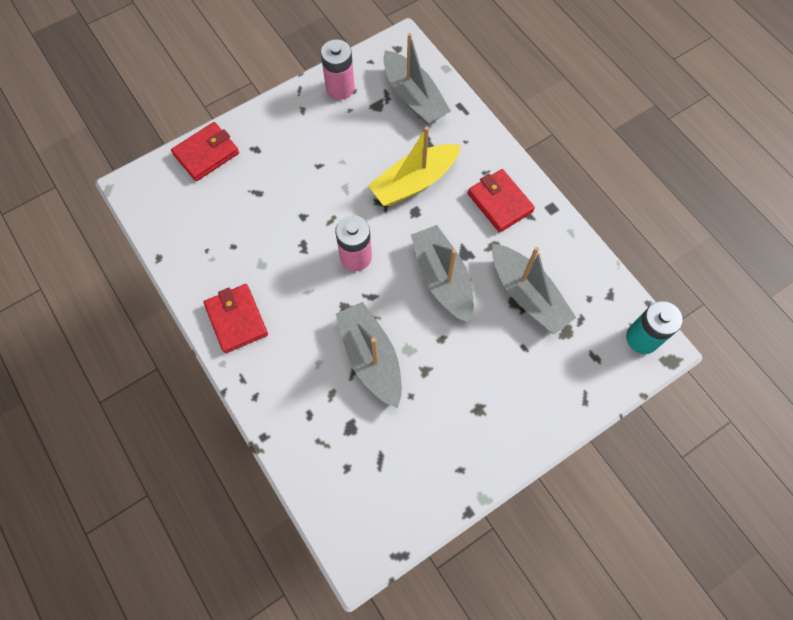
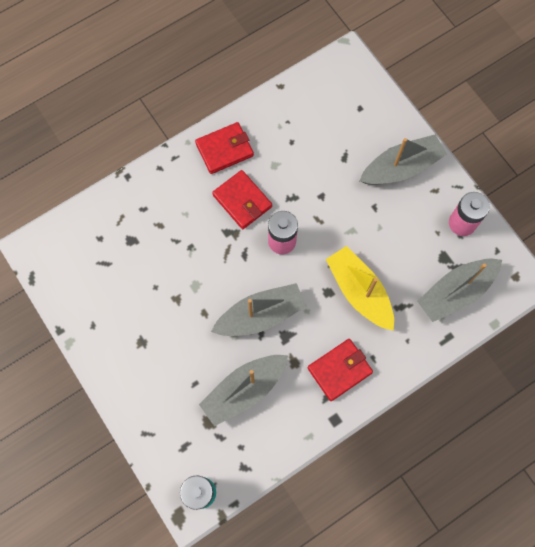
camera: 90 degrees right, 5 degrees up
(206, 154) = (382, 113): red wallet -> red wallet (242, 201)
(371, 358) = (189, 255): grey boat -> grey boat (401, 167)

